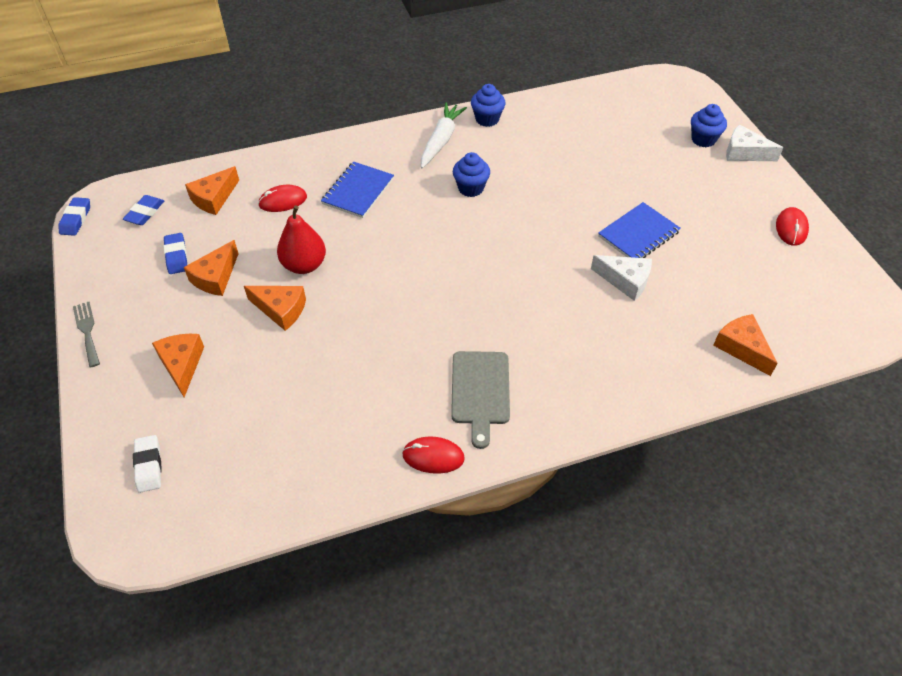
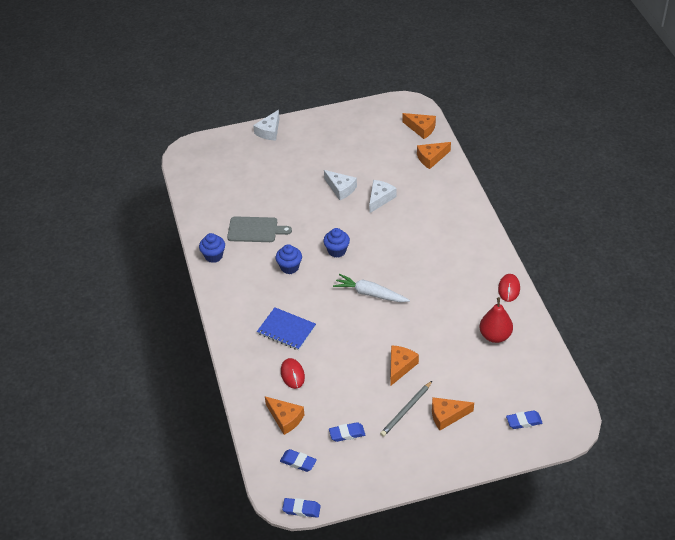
camera: 85 degrees left, 5 degrees down
(87, 331) = (418, 476): grey fork -> none
(148, 466) = (524, 421): white eraser -> blue eraser
(202, 317) = (406, 410): none -> grey pencil
(215, 277) = (369, 407): orange cheese -> orange cheese (421, 129)
(304, 265) = (359, 357): red pear -> red pear (495, 336)
(441, 140) = (235, 283): white carrot -> white carrot (370, 294)
(480, 391) = (464, 267): grey cutting board -> grey cutting board (255, 230)
(638, 234) = (341, 189): blue notebook -> white cheese
(703, 139) = (253, 148): blue cupcake -> blue cupcake (337, 251)
(791, 228) = (340, 123): red mouse -> none

